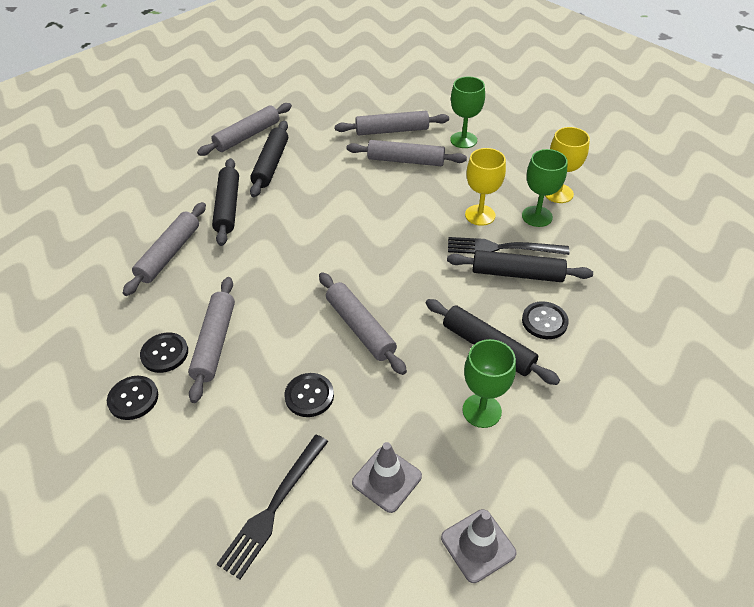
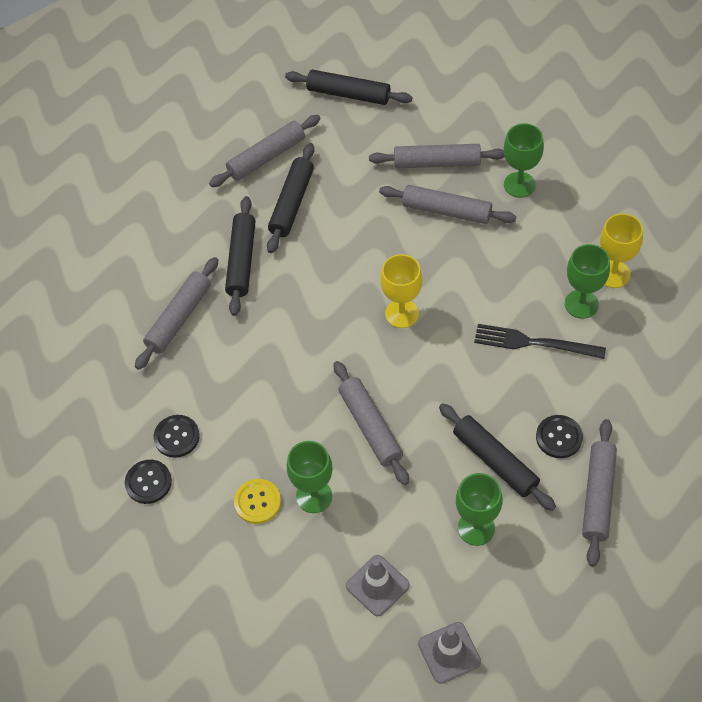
camera: 10 degrees right, 10 degrees up
(215, 343) = (225, 430): grey rolling pin -> grey rolling pin (598, 496)
(250, 407) = (257, 502): none -> yellow button
(274, 506) = (275, 600): black fork -> none
(309, 396) = (314, 496): black button -> green goblet
(480, 215) = (518, 296): yellow goblet -> yellow goblet (402, 313)
(517, 274) = (543, 377): black rolling pin -> black rolling pin (348, 94)

